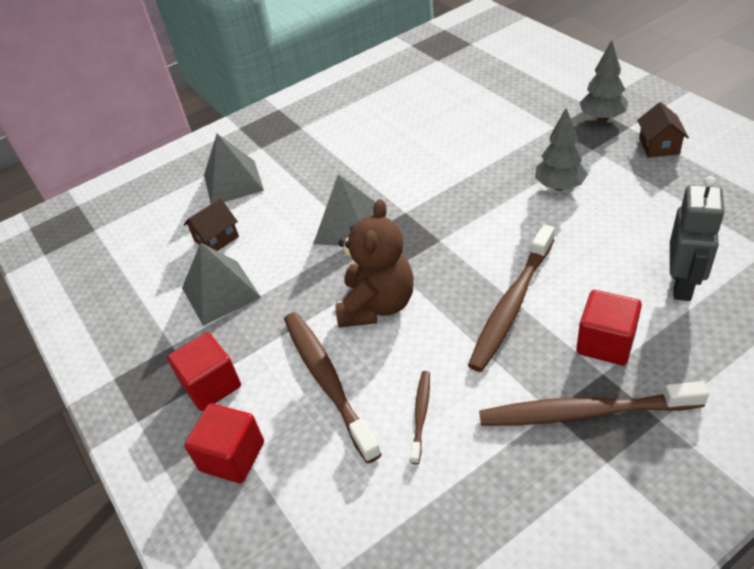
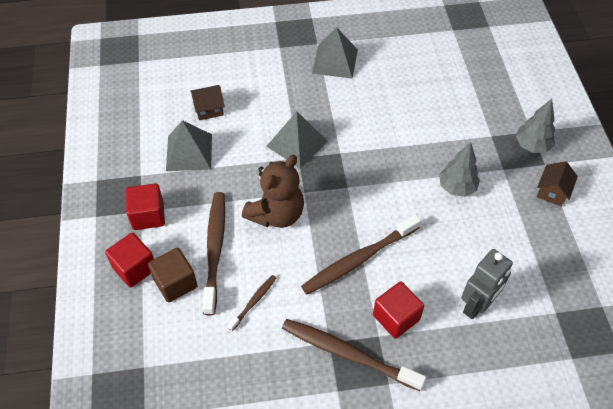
camera: 20 degrees right, 10 degrees up
(233, 182) = (245, 68): grey pyramid -> grey pyramid (335, 61)
(301, 445) = (175, 283): none -> brown cube

